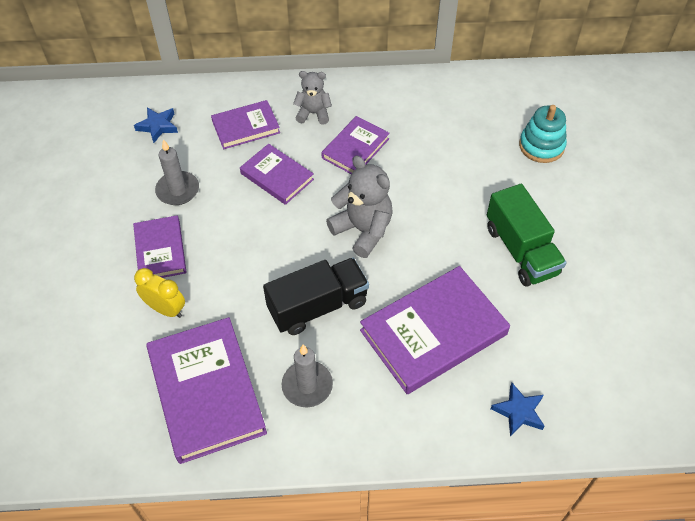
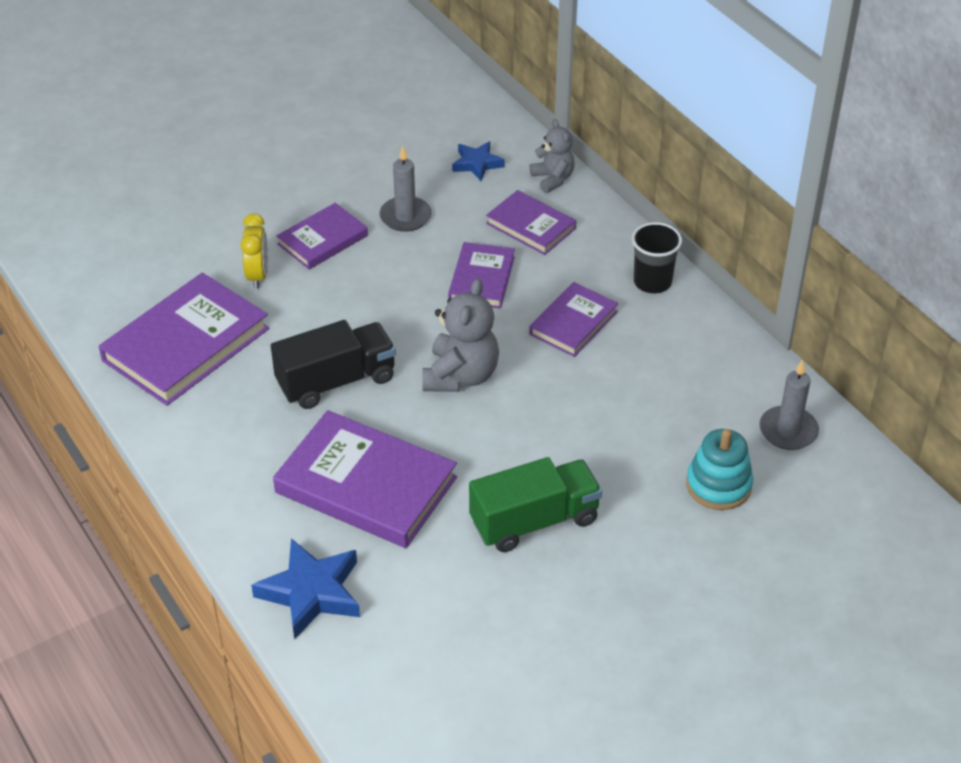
camera: 60 degrees right, 10 degrees down
(307, 385) = (237, 412): grey candle -> grey candle (788, 431)
(313, 113) = (596, 268): grey teddy bear -> grey teddy bear (552, 179)
(318, 306) = (336, 381): black truck -> black truck turned 60 degrees counterclockwise
(347, 93) = (652, 282): none -> black cup
(355, 148) = (573, 323): purple book -> purple book turned 60 degrees counterclockwise
(519, 411) = (311, 592): blue star -> blue star, size x1.65
(521, 250) = (534, 521): green truck -> green truck turned 150 degrees counterclockwise

